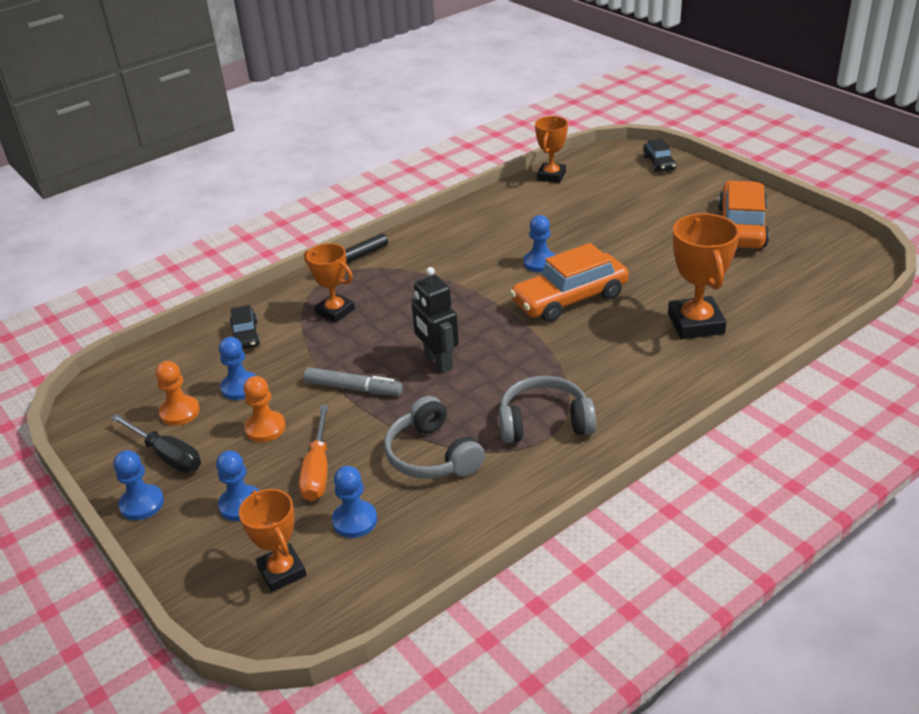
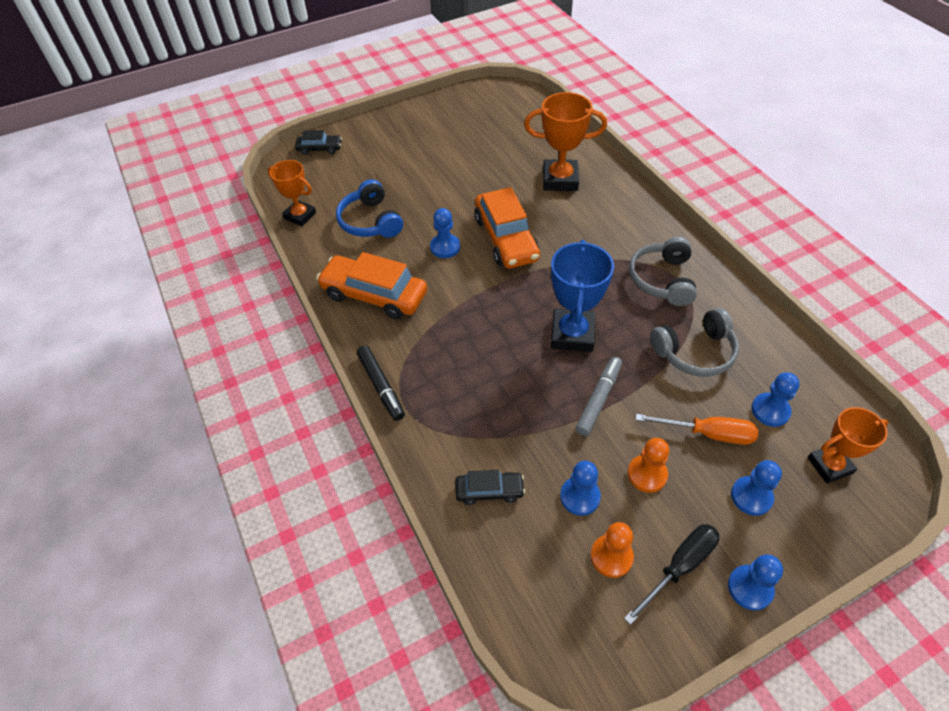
camera: 80 degrees left, 15 degrees up
(335, 311) = (470, 406): orange trophy -> none
(438, 361) = (572, 334): black robot -> blue trophy
(560, 213) = (370, 221): none -> blue headphones
(741, 227) = (443, 130): orange car -> orange car (374, 295)

